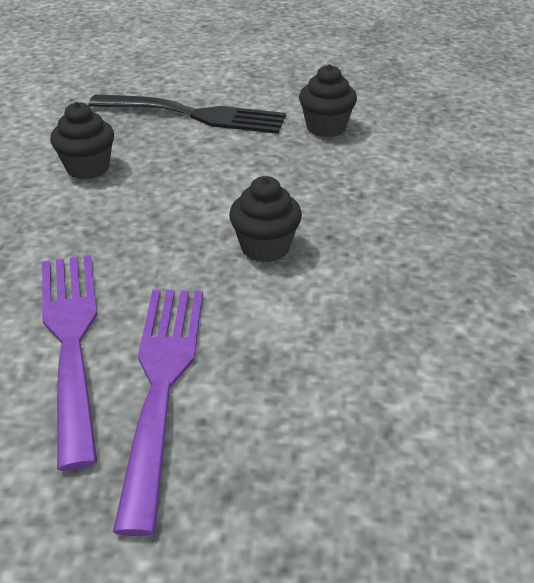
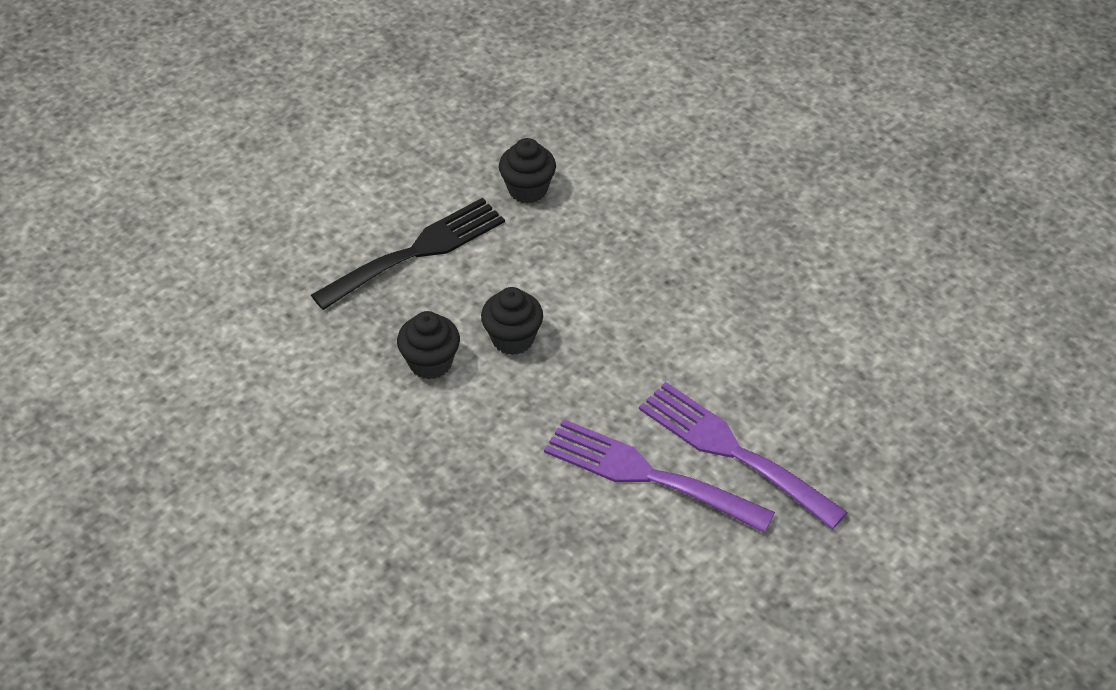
camera: 50 degrees left, 10 degrees up
(265, 248) = (647, 322): black cupcake -> black cupcake (512, 338)

